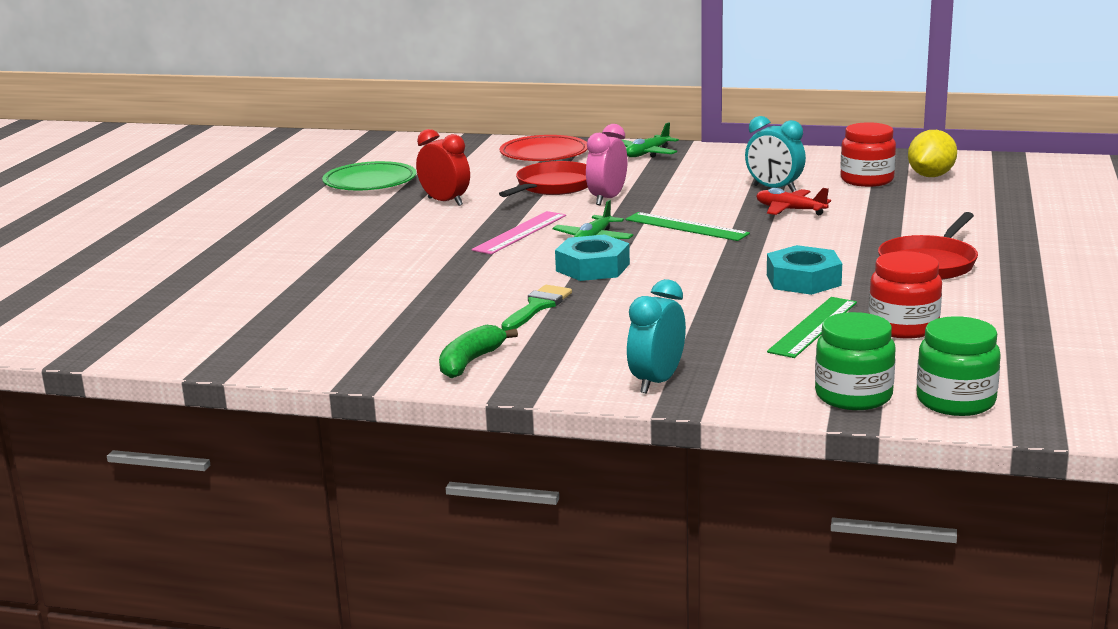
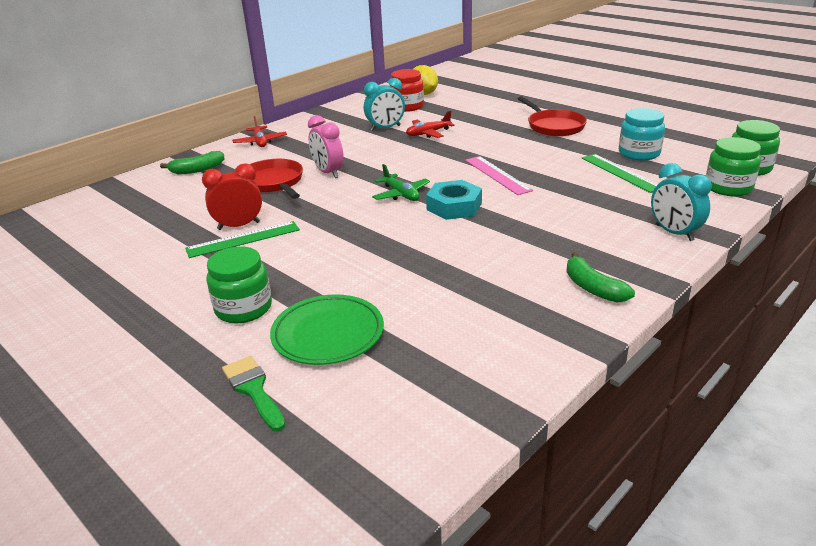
camera: 60 degrees left, 10 degrees up
(304, 245) = (243, 308): none -> green jar
(370, 182) = (133, 245): green plate -> green plate (328, 334)
(520, 233) = (351, 214): pink ruler -> pink ruler (497, 175)
(537, 307) = (508, 240): green brush -> green brush (253, 390)
(544, 154) = (197, 170): red plate -> green banana
(647, 154) = (260, 142): green plane -> red plane
(686, 227) = (417, 164): green ruler -> green ruler (243, 239)
(803, 280) = (546, 157): turquoise nut -> none
(903, 327) = (639, 153): red jar -> turquoise jar

